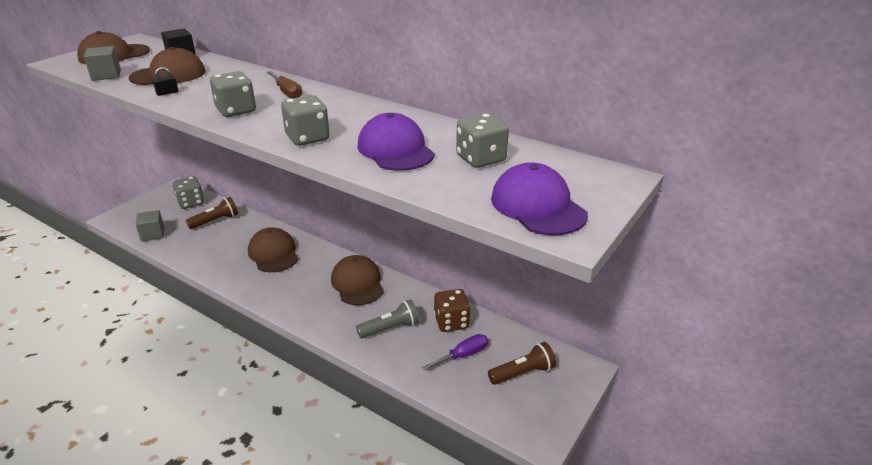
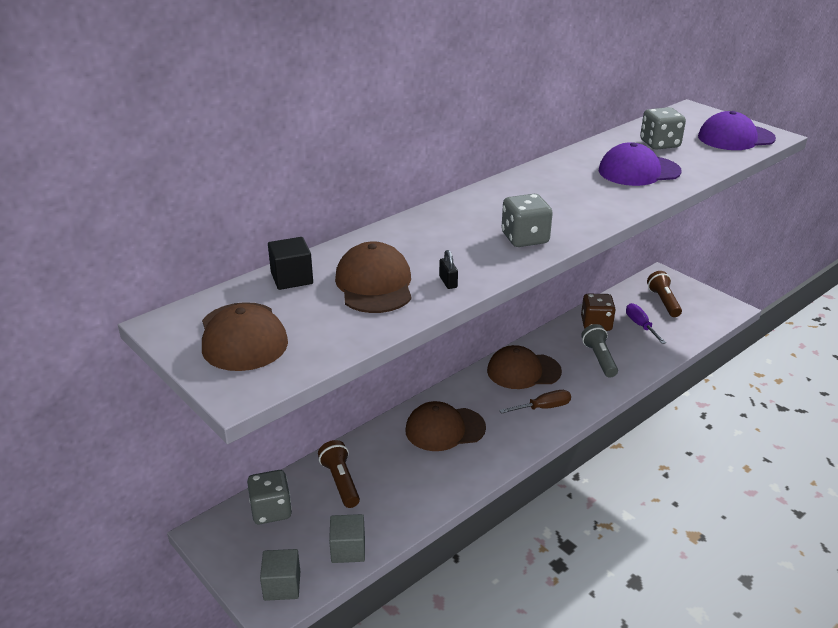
camera: 75 degrees left, 0 degrees up
(106, 75) = (347, 334): grey cube -> grey cube (282, 586)
(287, 93) = (479, 210): brown screwdriver -> brown screwdriver (543, 408)
(307, 138) = (607, 205): grey dice -> none

